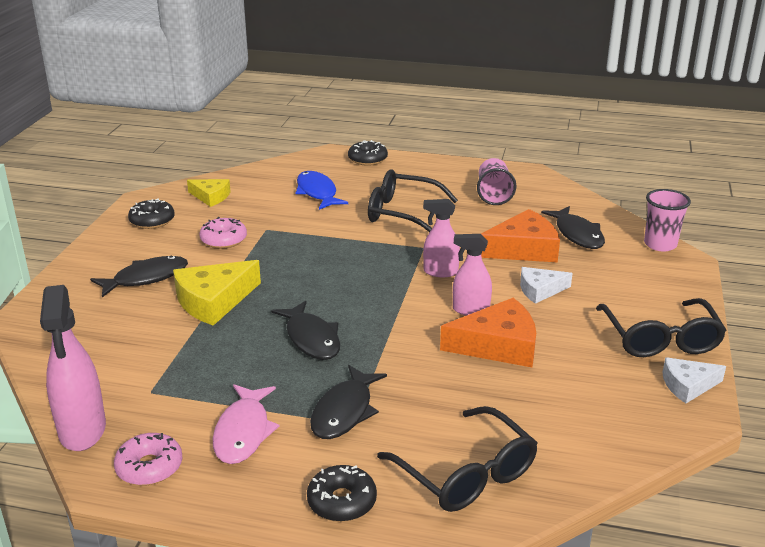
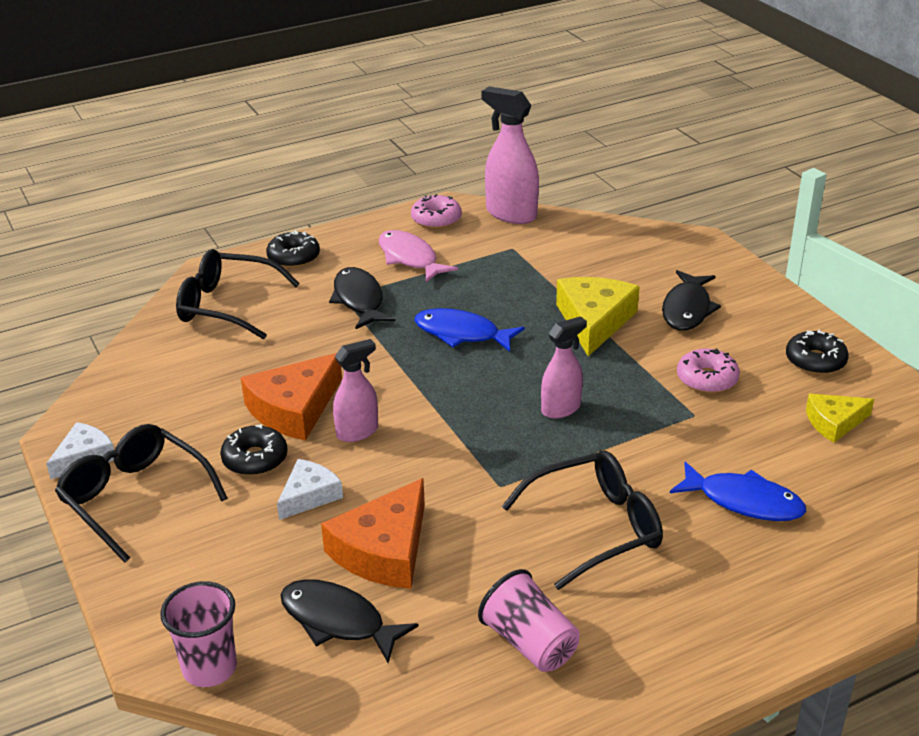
camera: 140 degrees right, 5 degrees up
(311, 339) = (461, 334): black fish -> blue fish
(367, 159) = (801, 614): black donut -> black donut (255, 459)
(440, 272) = (440, 461): pink spray bottle -> pink spray bottle (561, 408)

